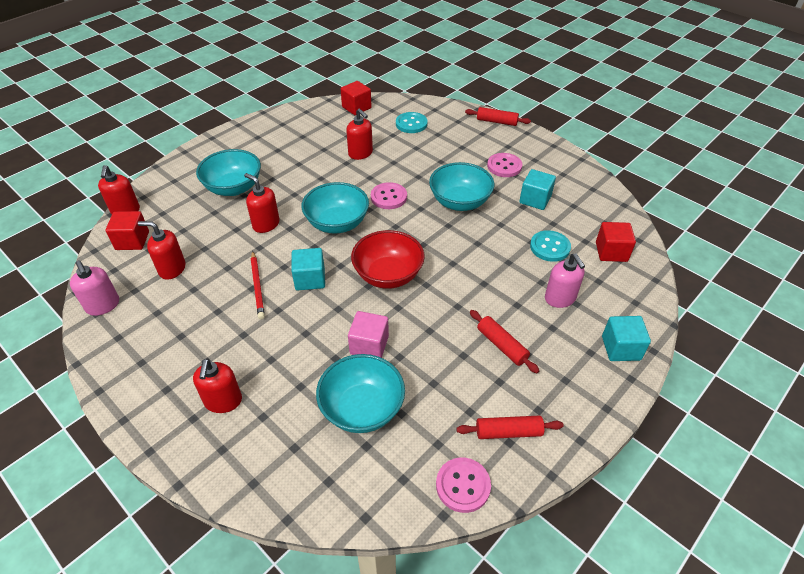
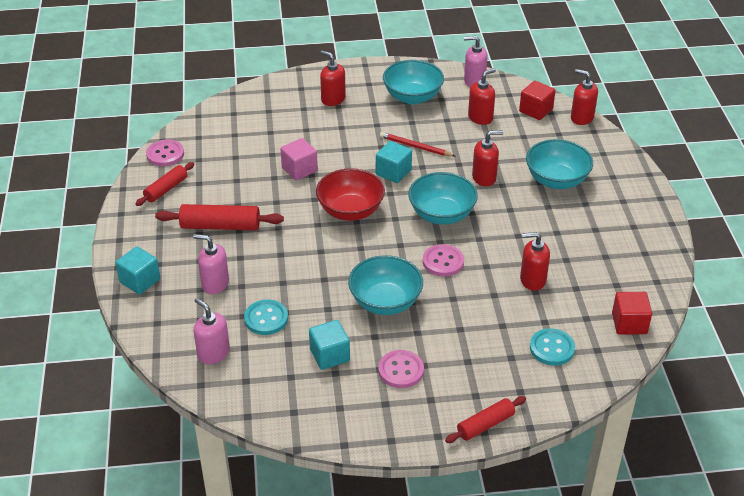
camera: 130 degrees right, 5 degrees down
(362, 408) = (259, 144): turquoise bowl -> turquoise bowl (412, 97)
(502, 345) = (220, 226): red rolling pin -> red rolling pin, size x1.53
(611, 252) = (213, 353): red cube -> pink soap dispenser

